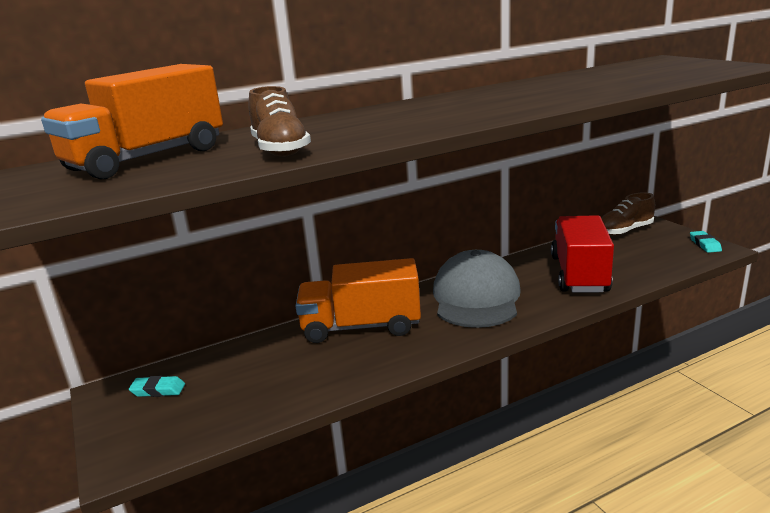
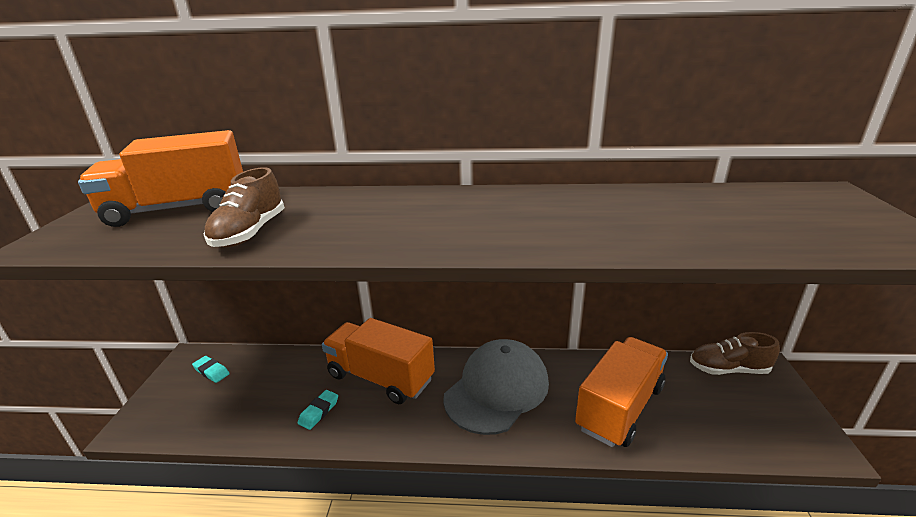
camera: 30 degrees right, 5 degrees up
(579, 274) = (619, 407): red truck -> orange truck
(705, 244) = (812, 432): turquoise eraser -> turquoise eraser (319, 412)

